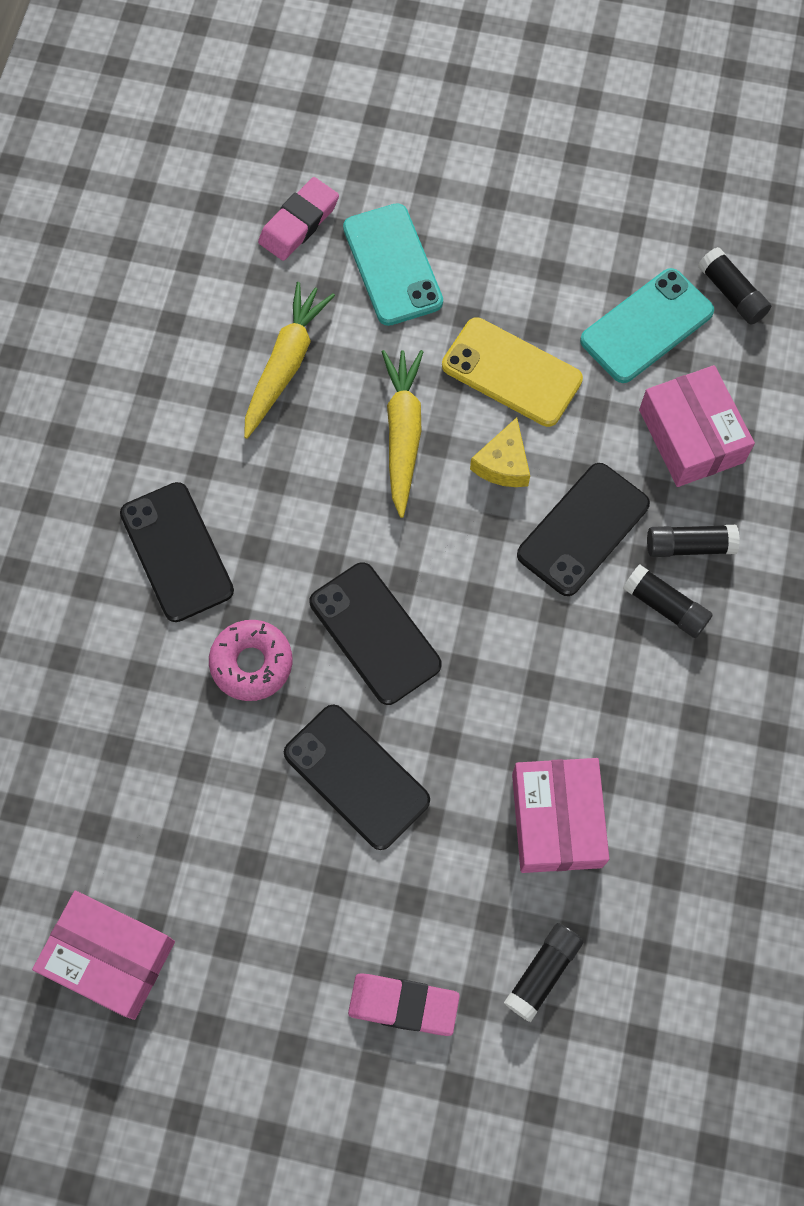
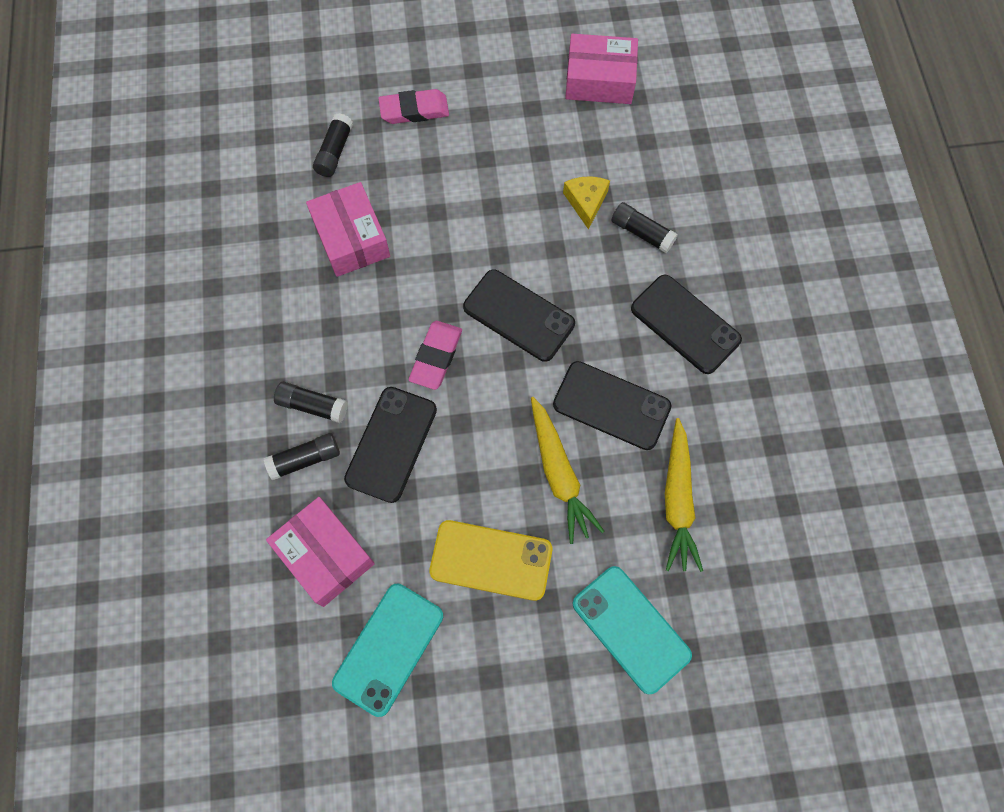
camera: 160 degrees right, 0 degrees up
(251, 663) = (595, 267): pink donut -> none
(299, 223) = (730, 642): pink eraser -> pink eraser (436, 357)
(356, 777) = (493, 221): black phone -> black phone (611, 405)
(503, 463) = (470, 476): yellow cheese -> yellow cheese (586, 202)
(731, 294) = (320, 712): black glue stick -> black glue stick (642, 233)

